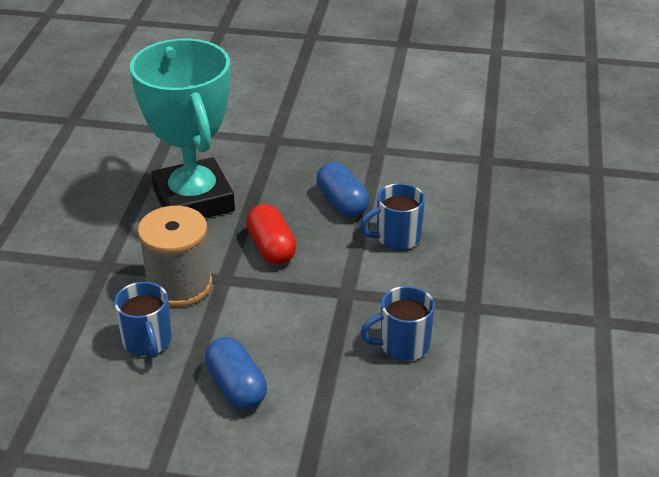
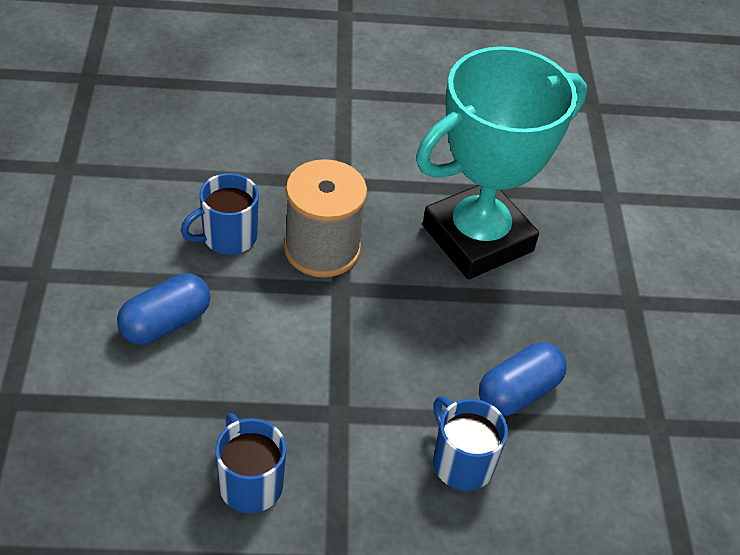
camera: 75 degrees right, 10 degrees up
(271, 248) = (407, 326): red capsule -> none

